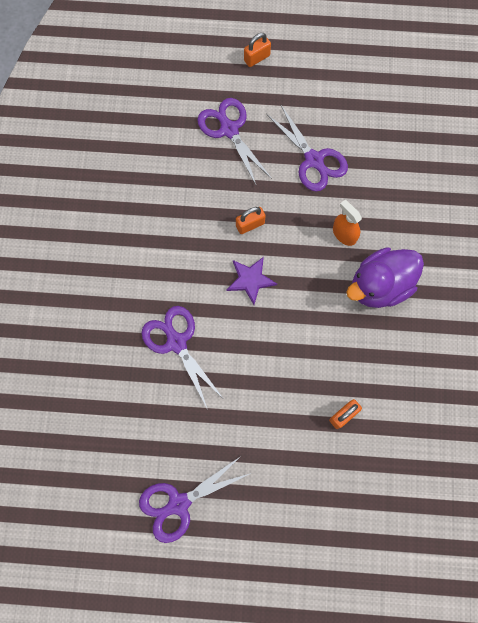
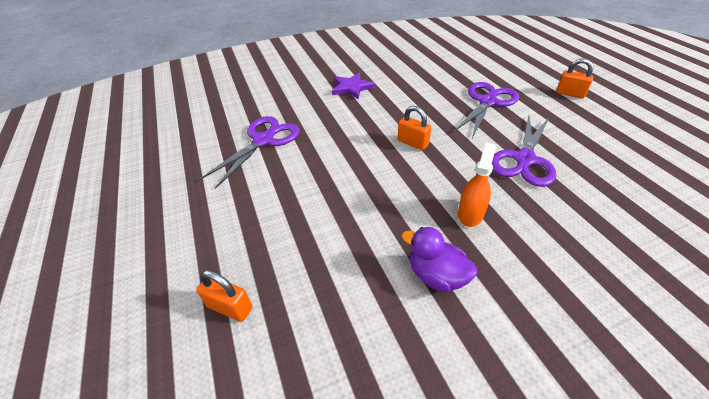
camera: 65 degrees right, 30 degrees down
(179, 503) = (90, 197): purple scissors -> none
(250, 280) = (356, 162): purple star -> purple star (351, 87)
(379, 286) = (436, 276): purple duck -> purple duck, size x0.59

